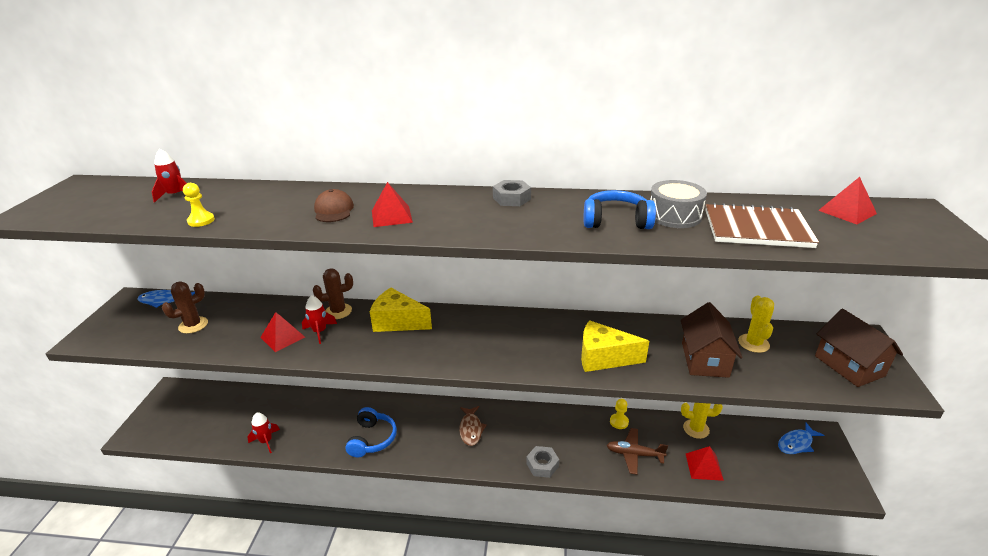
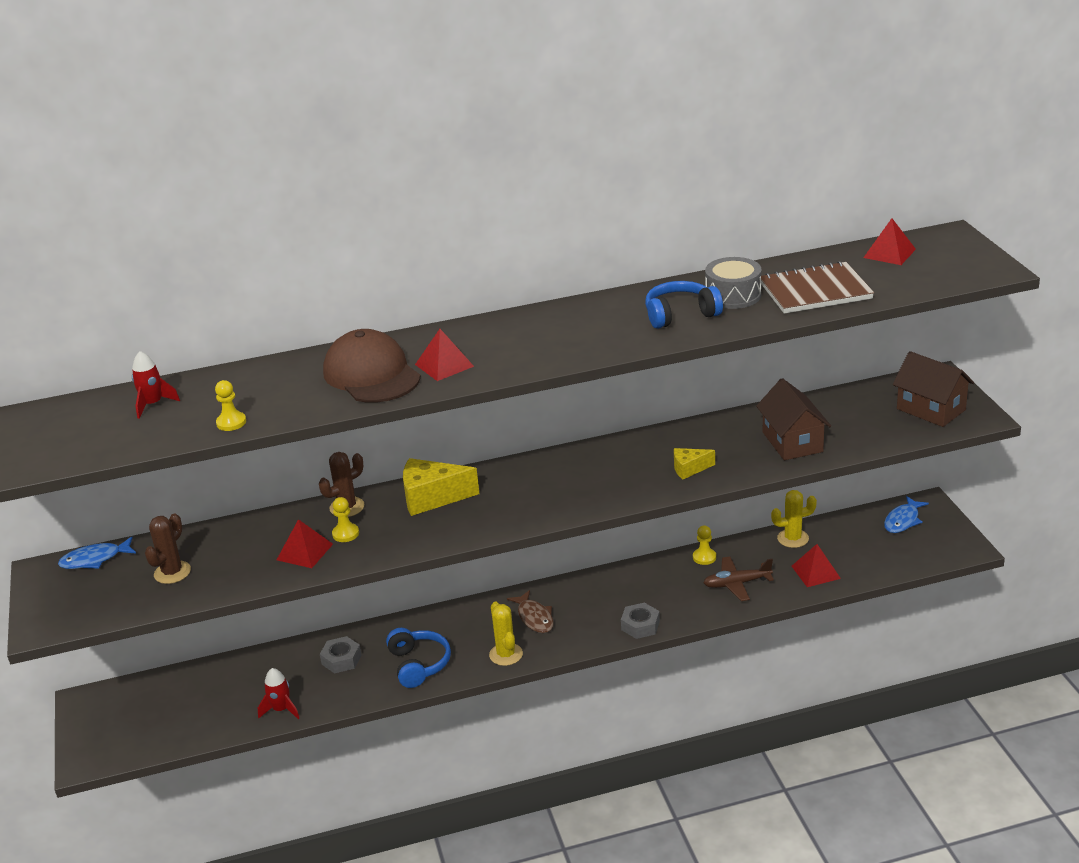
camera: 20 degrees left, 0 degrees up
(320, 332) = (345, 534): red rocket -> yellow pawn
(334, 210) = (371, 374): brown cap -> brown cap, size x1.85
(511, 198) = (556, 315): grey nut -> grey nut (341, 659)
(603, 358) = (689, 469): yellow cheese -> yellow cheese, size x0.56
(753, 343) = (834, 413): yellow cactus -> yellow cactus (506, 654)

